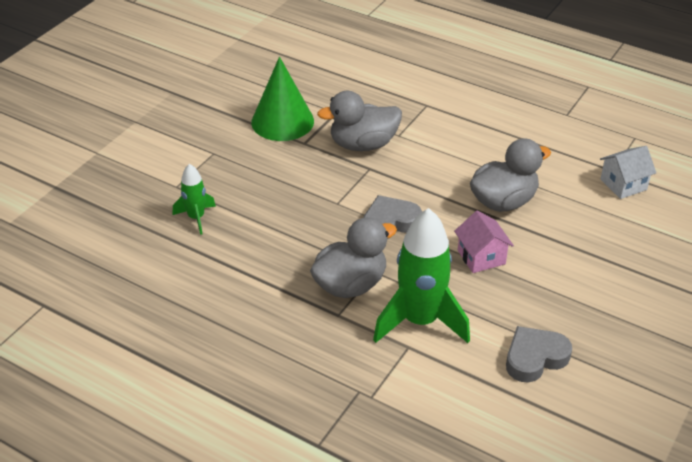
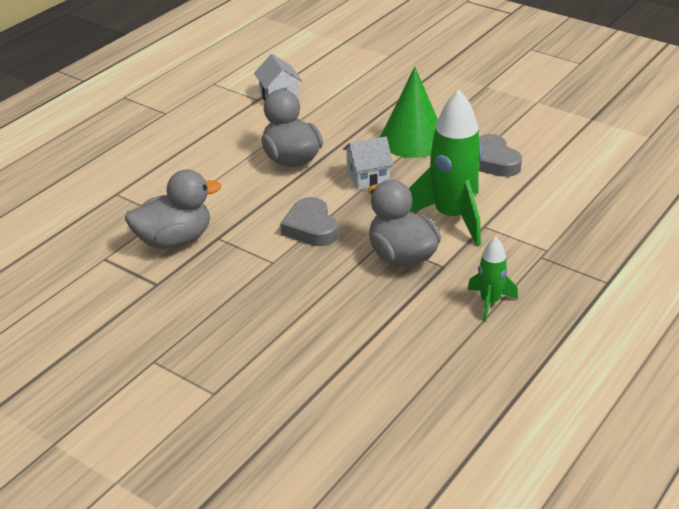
camera: 85 degrees left, 5 degrees down
(196, 218) = (279, 372): green rocket -> green rocket (489, 302)
(282, 121) = (107, 301): green cone -> green cone (412, 139)
(363, 144) = (174, 240): grey duck -> grey duck turned 105 degrees counterclockwise
(481, 257) = (368, 178): pink house -> white house

